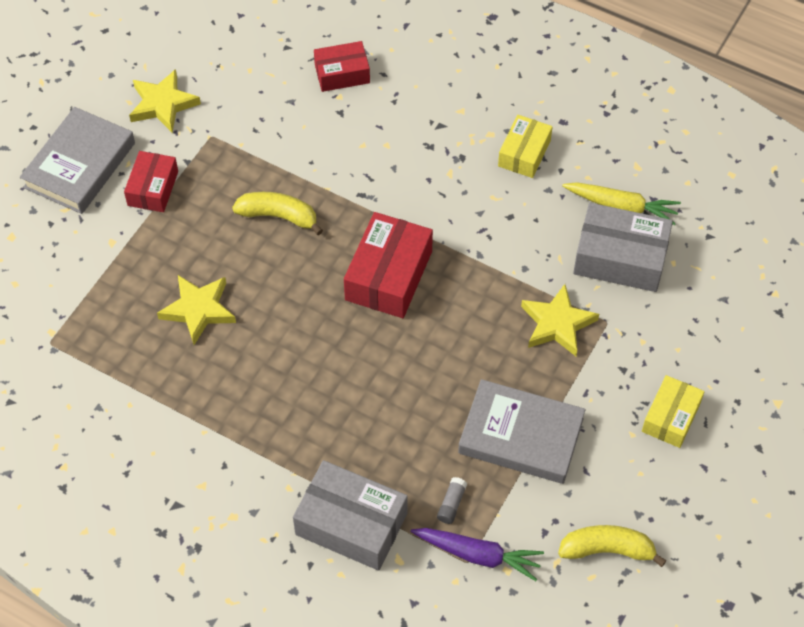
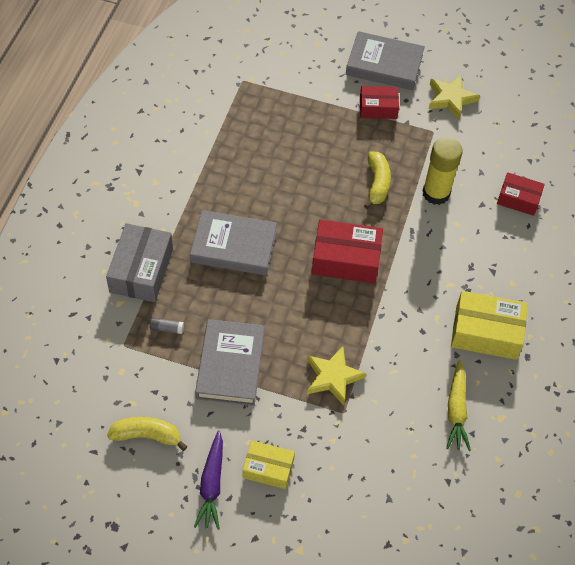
camera: 75 degrees right, 0 degrees up
(198, 310) = (287, 153): yellow star -> none
(311, 156) = (436, 193): none -> yellow glue stick
(338, 402) = (234, 246): none -> grey book
(342, 73) = (518, 199): red box -> red box turned 45 degrees counterclockwise
(478, 555) = (130, 351): purple carrot -> purple carrot (212, 484)
(524, 153) = (486, 332): yellow box -> yellow box, size x1.59
(607, 550) = (147, 435): yellow banana -> yellow banana turned 75 degrees counterclockwise
(620, 258) = (406, 415): grey box -> none

